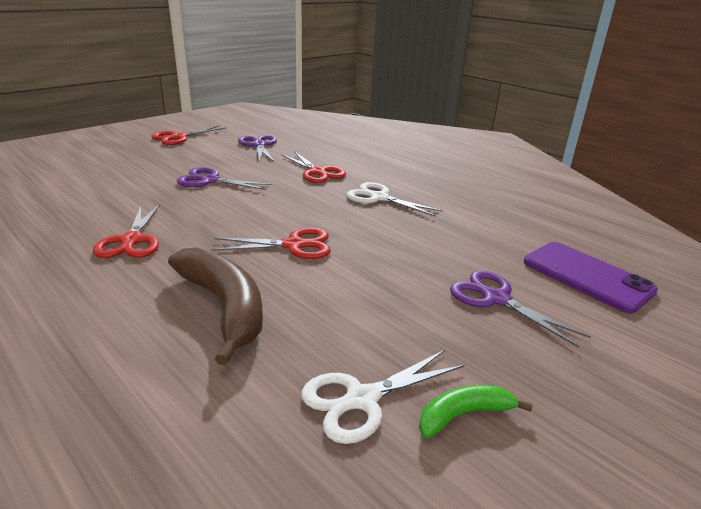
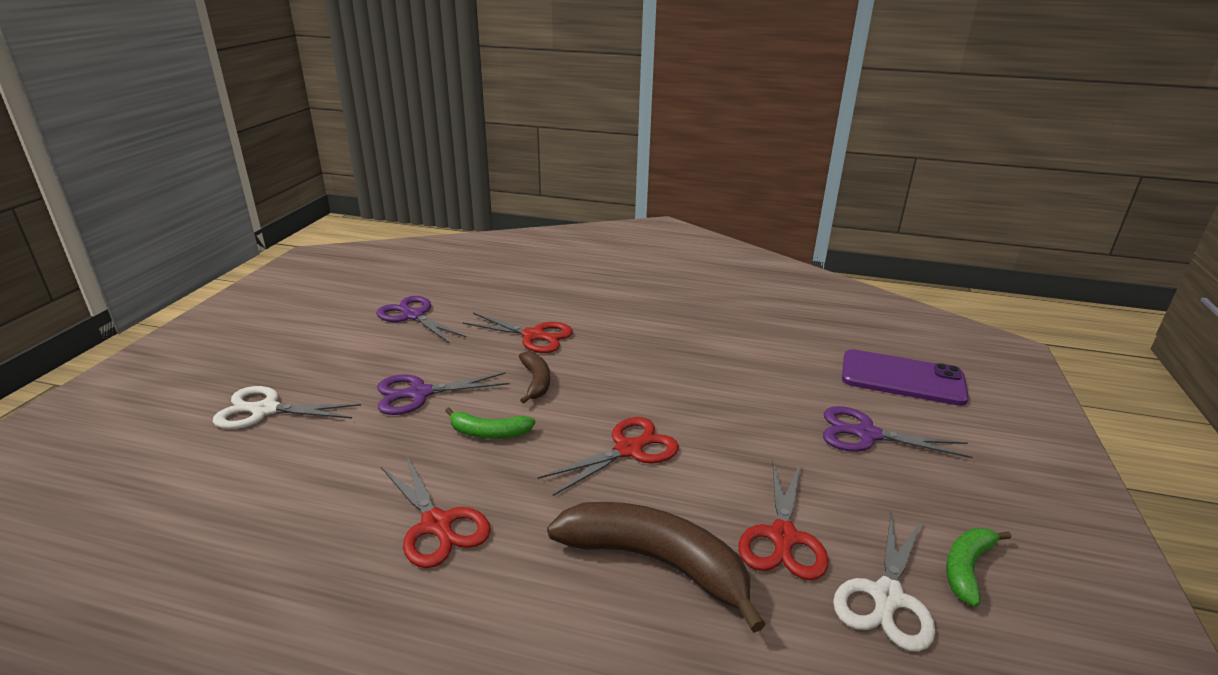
camera: 30 degrees left, 0 degrees up
(179, 137) = (283, 335): red scissors -> red scissors (783, 537)
(221, 209) = (488, 432): none -> green banana
(285, 194) = (536, 382): none -> brown banana
(379, 198) = (639, 350): white scissors -> white scissors (266, 410)

